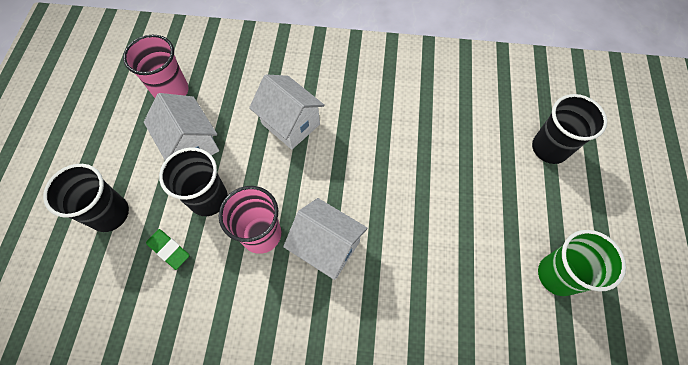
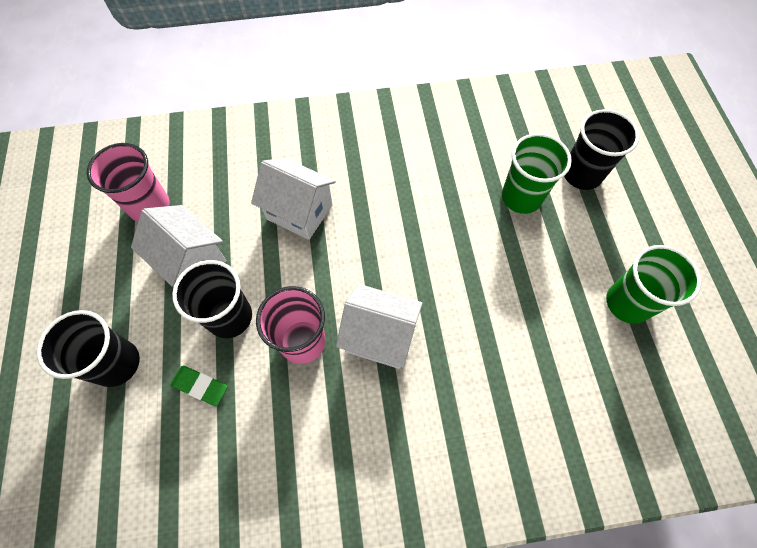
camera: 15 degrees left, 0 degrees up
(487, 156) = (521, 197): none -> green cup

